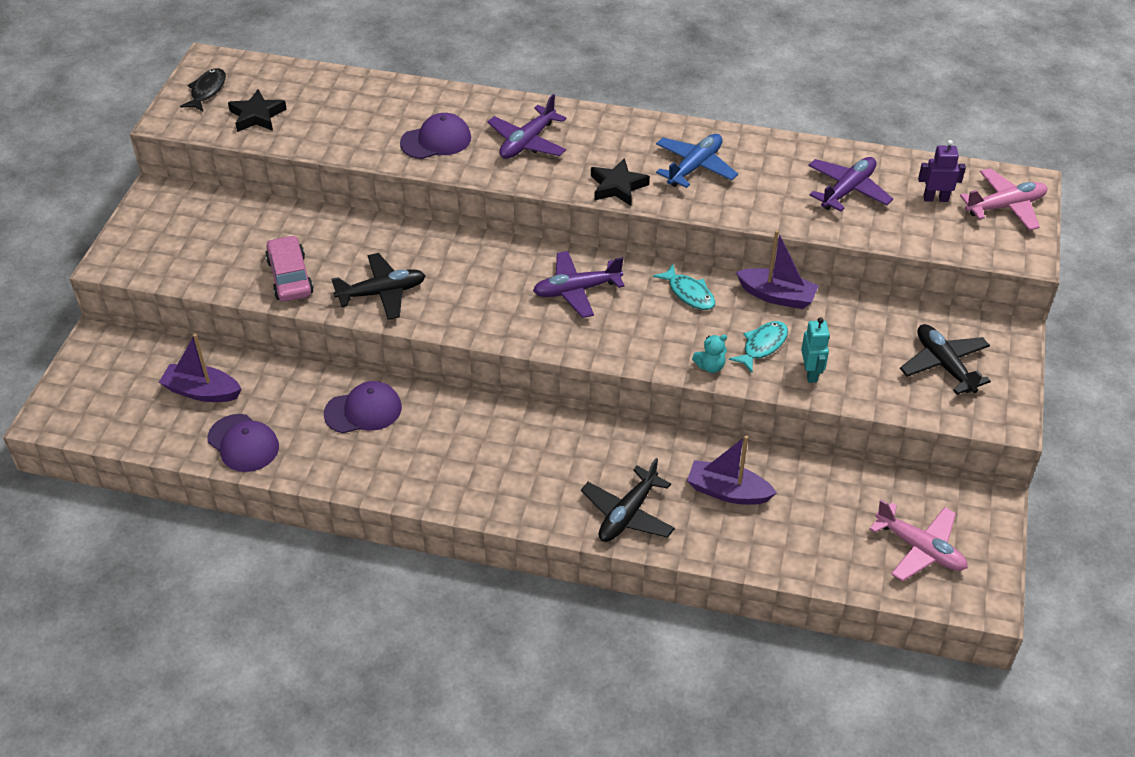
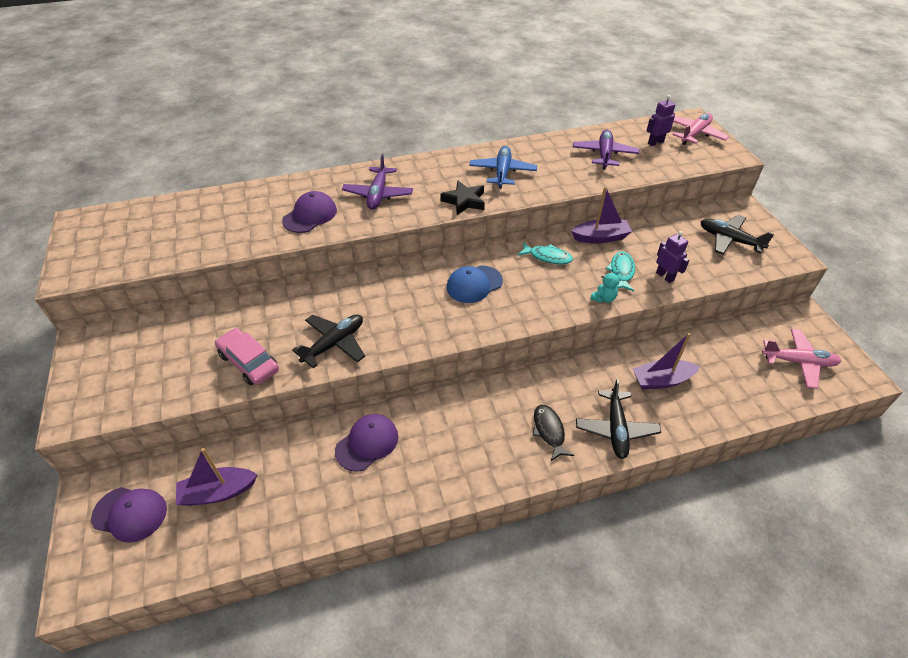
camera: 30 degrees left, 0 degrees up
(207, 91) = (90, 242): black fish -> black fish (549, 431)
(243, 443) = (285, 521): purple cap -> purple cap (130, 513)
(257, 116) = (149, 246): black star -> none
(576, 290) = (474, 284): purple plane -> blue cap
(811, 373) = (665, 276): turquoise robot -> purple robot

